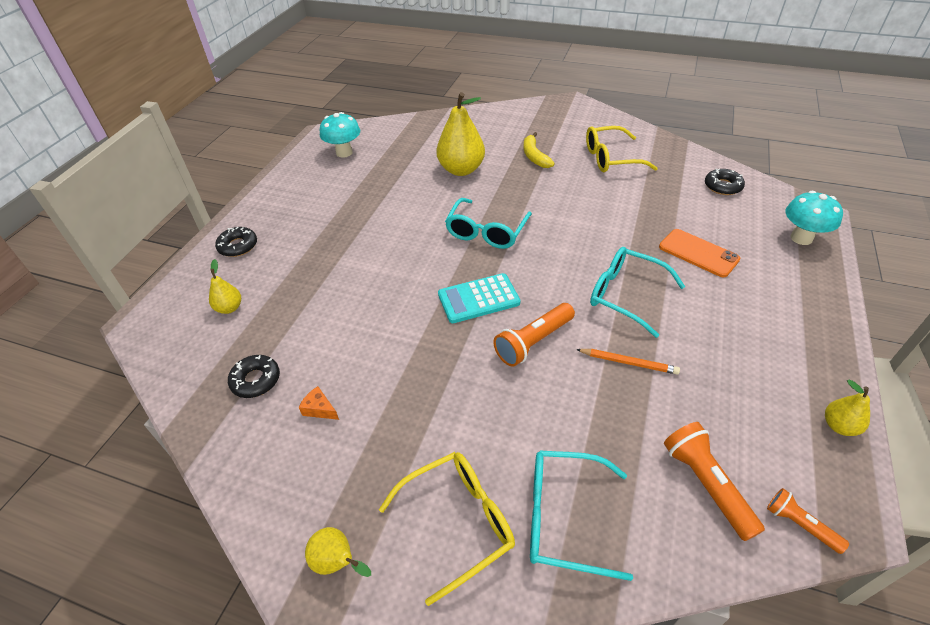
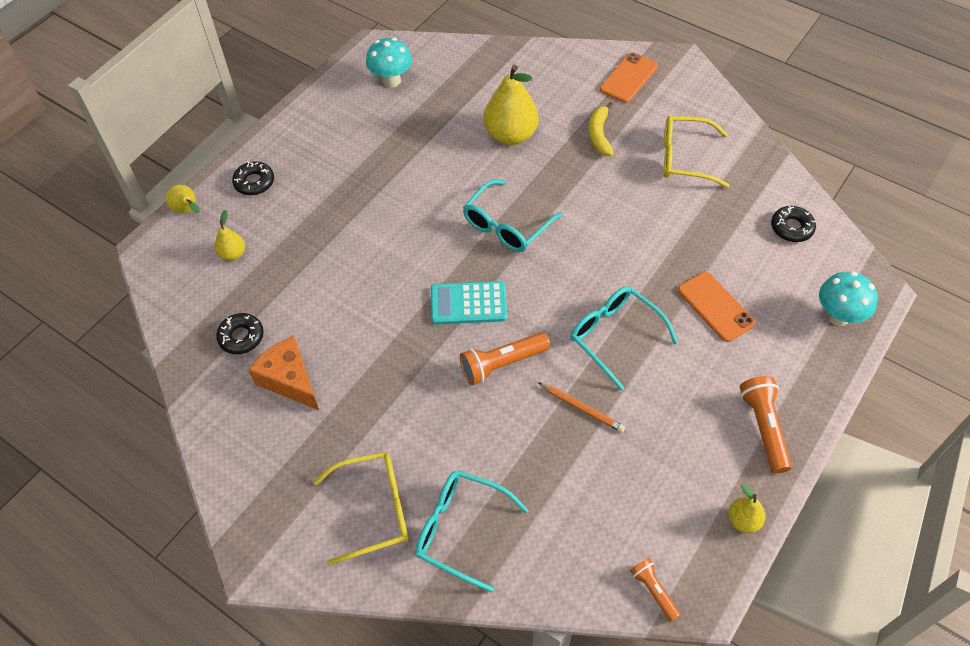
camera: 15 degrees right, 10 degrees up
(319, 409) = (289, 380): orange cheese -> orange cheese, size x2.12
(337, 562) = (271, 514): yellow pear -> yellow pear (187, 210)
(539, 118) = (628, 78): none -> orange phone
(706, 484) = (593, 537): orange flashlight -> orange flashlight (763, 427)

